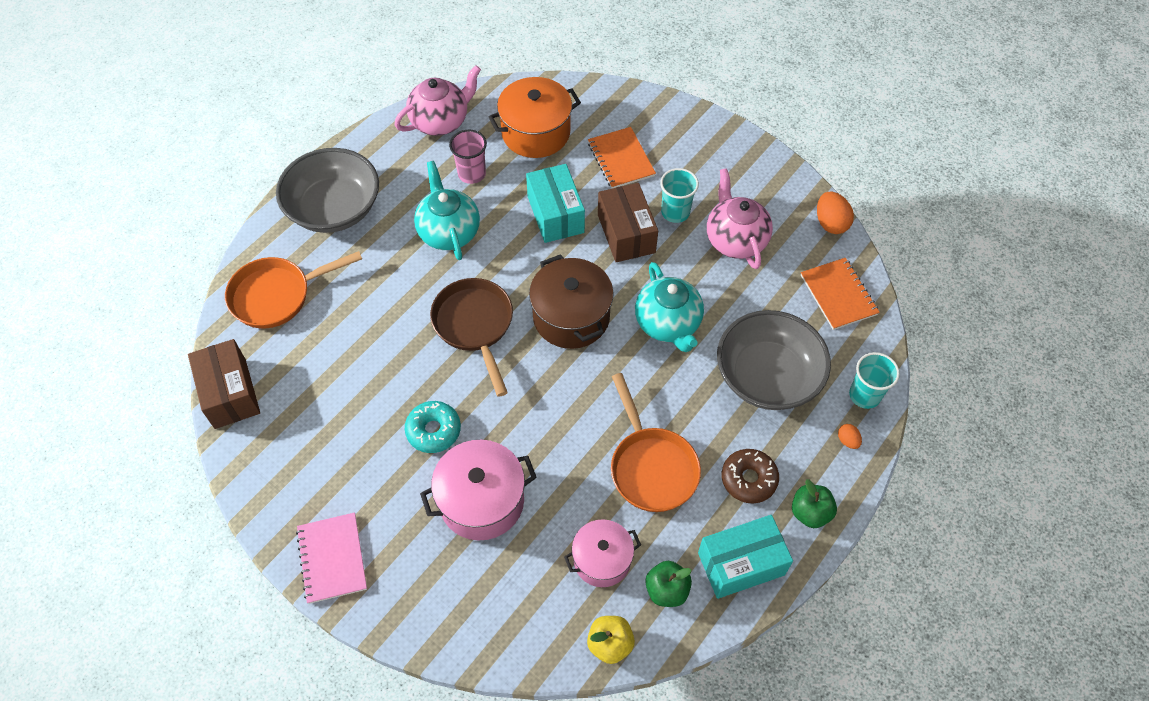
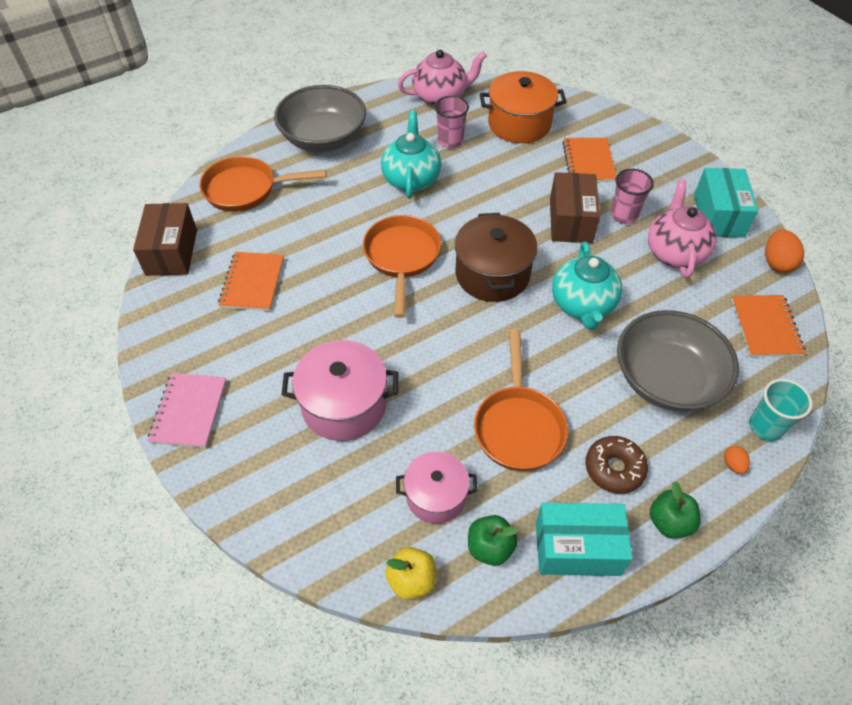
camera: 20 degrees right, 5 degrees down
(333, 401) = (252, 283): none -> orange notebook
(433, 430) = (327, 332): turquoise donut -> none
(475, 326) = (402, 258): brown pan -> orange pan
(555, 214) = (511, 189): turquoise box -> turquoise box (718, 215)
(675, 212) = (624, 215): turquoise cup -> pink cup

